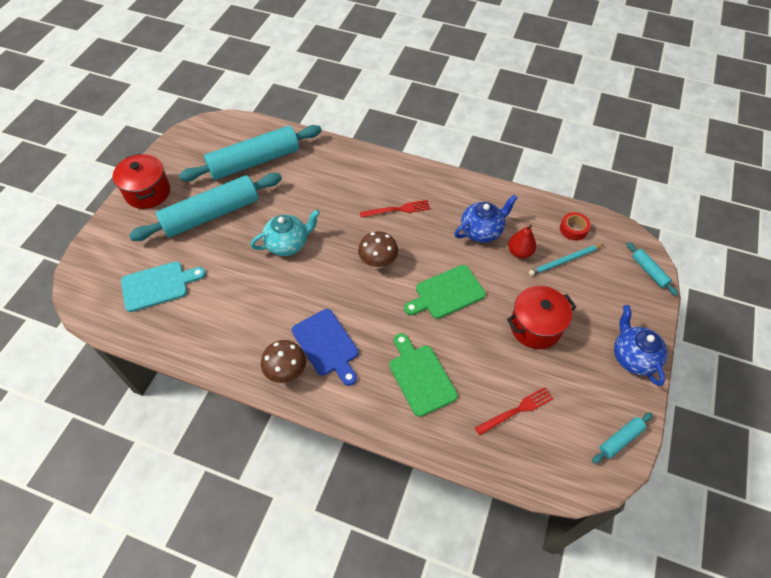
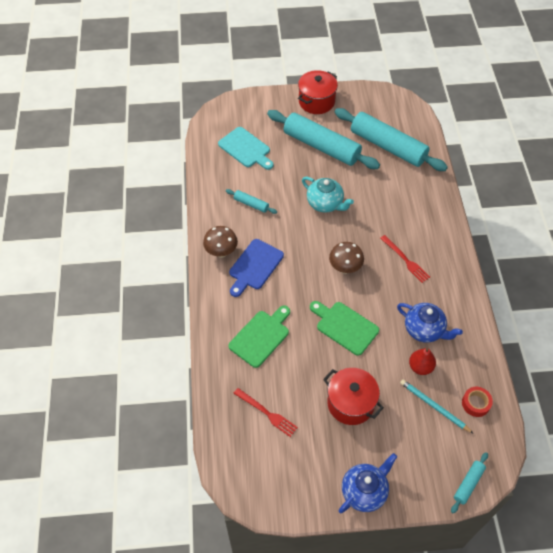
camera: 65 degrees right, 0 degrees up
(620, 439) = (280, 499): turquoise rolling pin -> turquoise rolling pin (251, 204)

